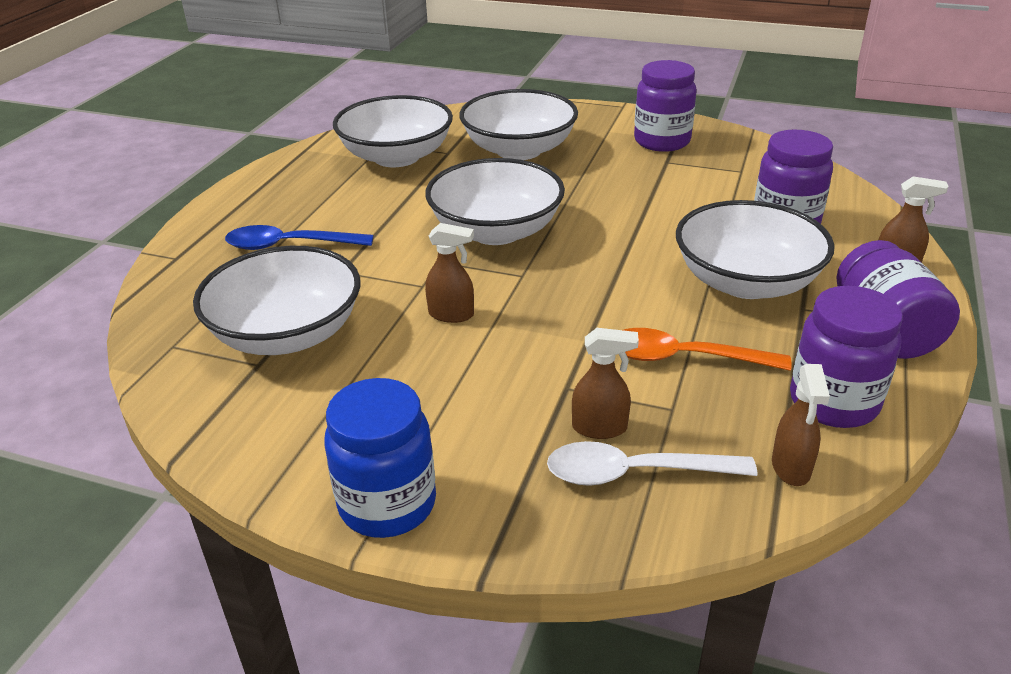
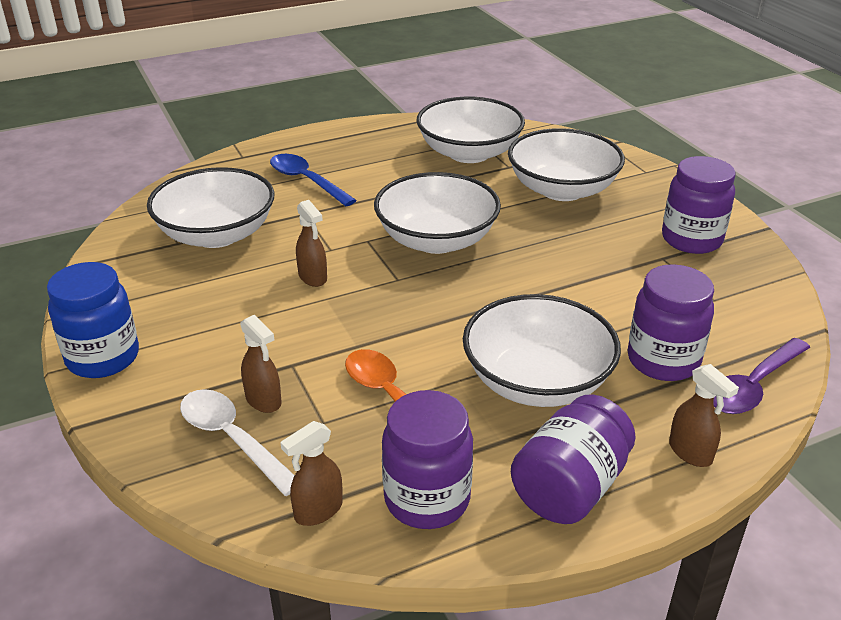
camera: 45 degrees right, 0 degrees up
(852, 208) = (753, 386): none -> purple spoon

